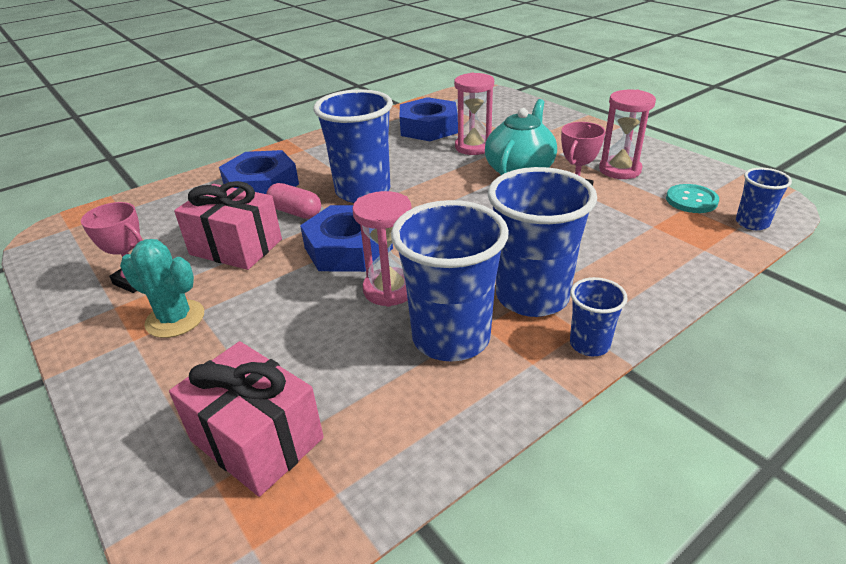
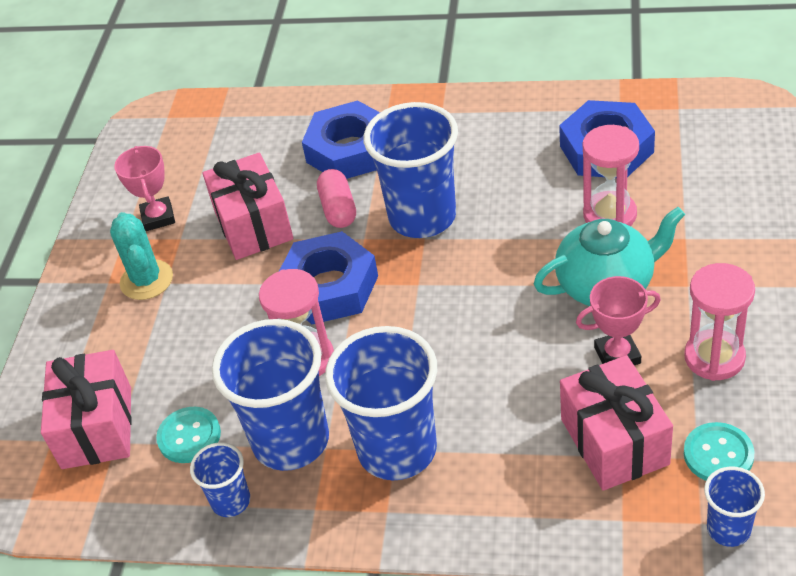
camera: 50 degrees right, 10 degrees up
(361, 388) = (189, 436): none -> turquoise button
(589, 344) = (374, 527): blue cup -> blue cup (231, 501)
(639, 222) = (614, 441): none -> pink gift

